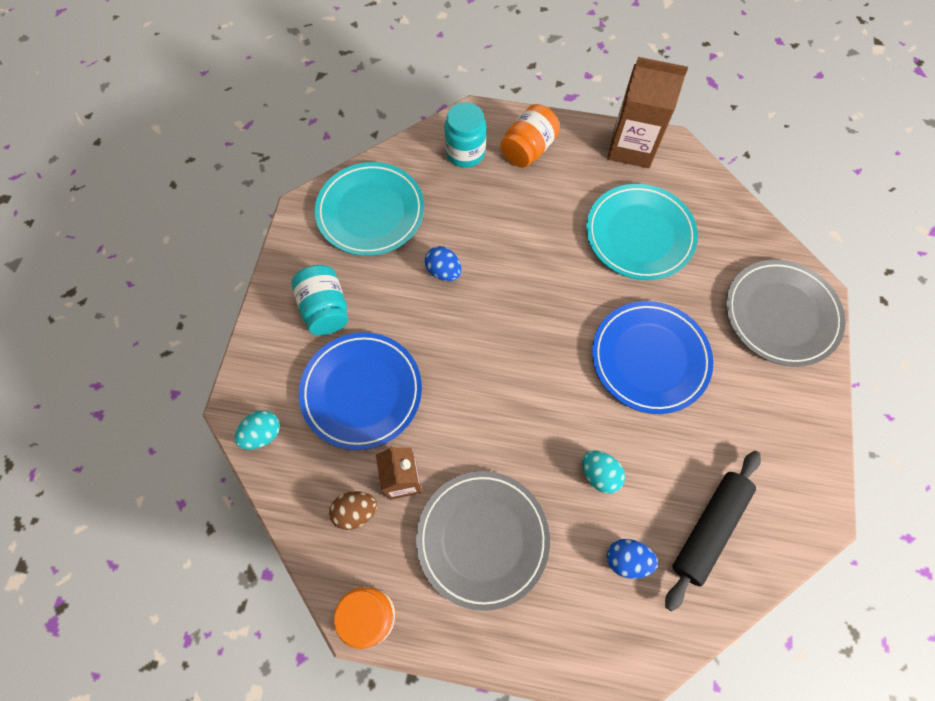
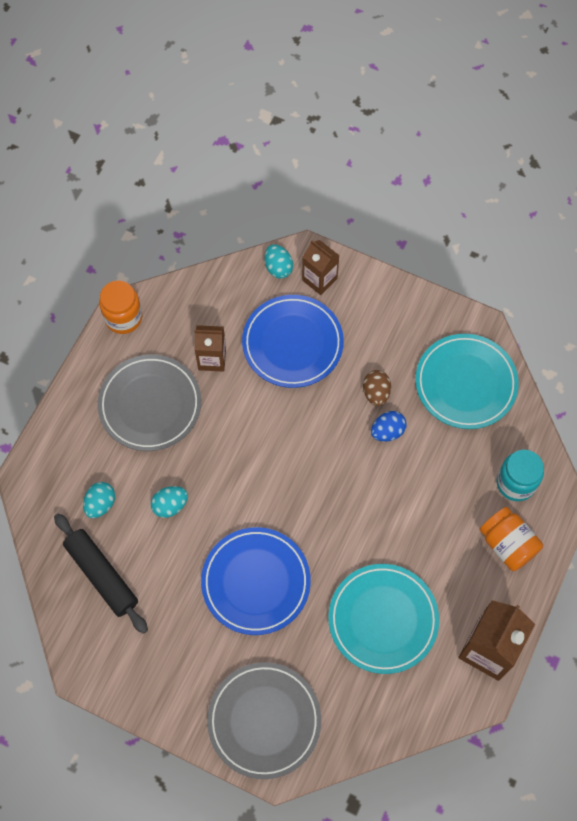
camera: 105 degrees right, 0 degrees up
(271, 382) = (319, 279): none -> brown carton
(325, 309) = (375, 329): turquoise jar -> none
(356, 512) = (198, 322): brown egg -> brown egg (376, 393)
(627, 560) = (100, 504): blue egg -> turquoise egg

